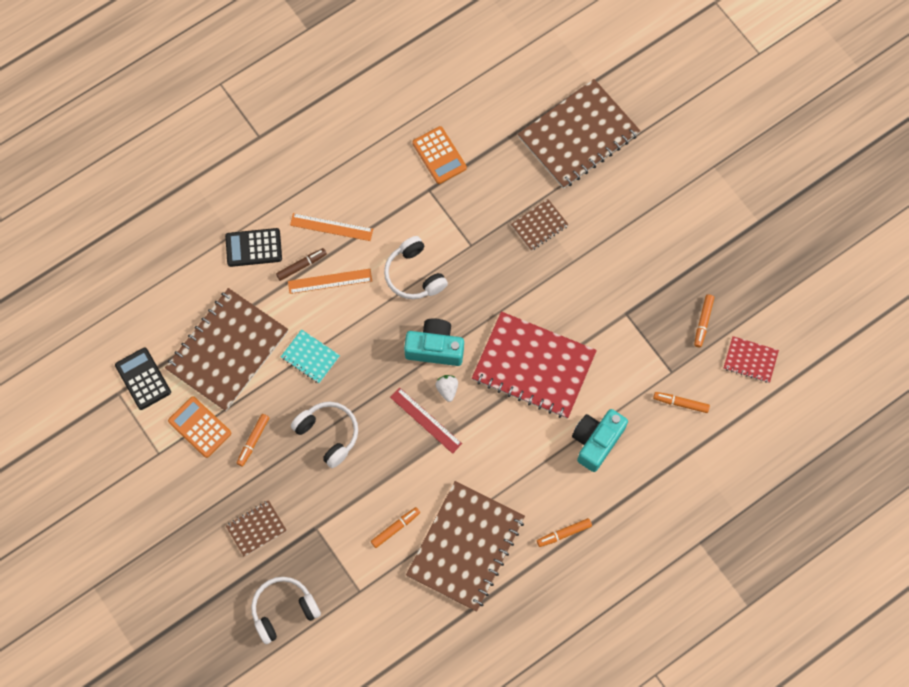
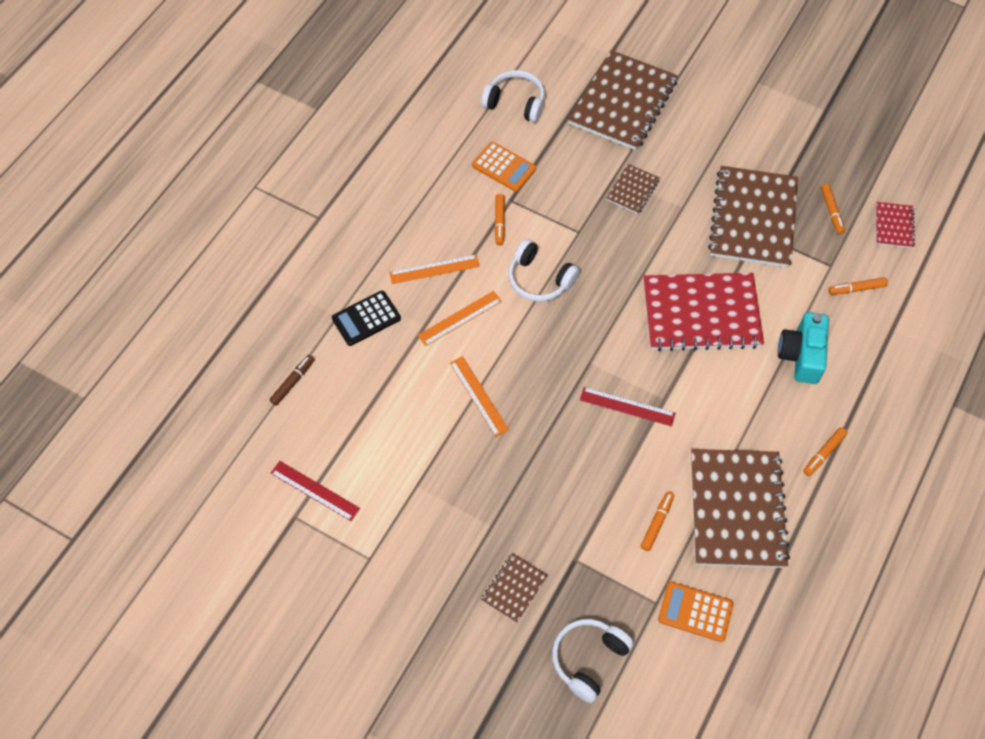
camera: 25 degrees left, 10 degrees down
(143, 379) = (315, 491): black calculator -> red ruler
(199, 427) = (400, 513): orange calculator -> orange calculator (695, 612)
(227, 350) = (390, 425): brown notebook -> brown notebook (753, 218)
(253, 441) = (463, 502): orange marker -> orange marker (499, 222)
(301, 266) = (424, 315): brown marker -> brown marker (293, 382)
(310, 357) = (478, 396): turquoise notebook -> orange ruler
(328, 434) = (537, 462): white headphones -> white headphones (515, 103)
(435, 348) = (597, 336): turquoise camera -> none
(447, 389) = (631, 369): white strawberry -> none
(750, 360) = (893, 226): red notebook -> red notebook turned 75 degrees counterclockwise

